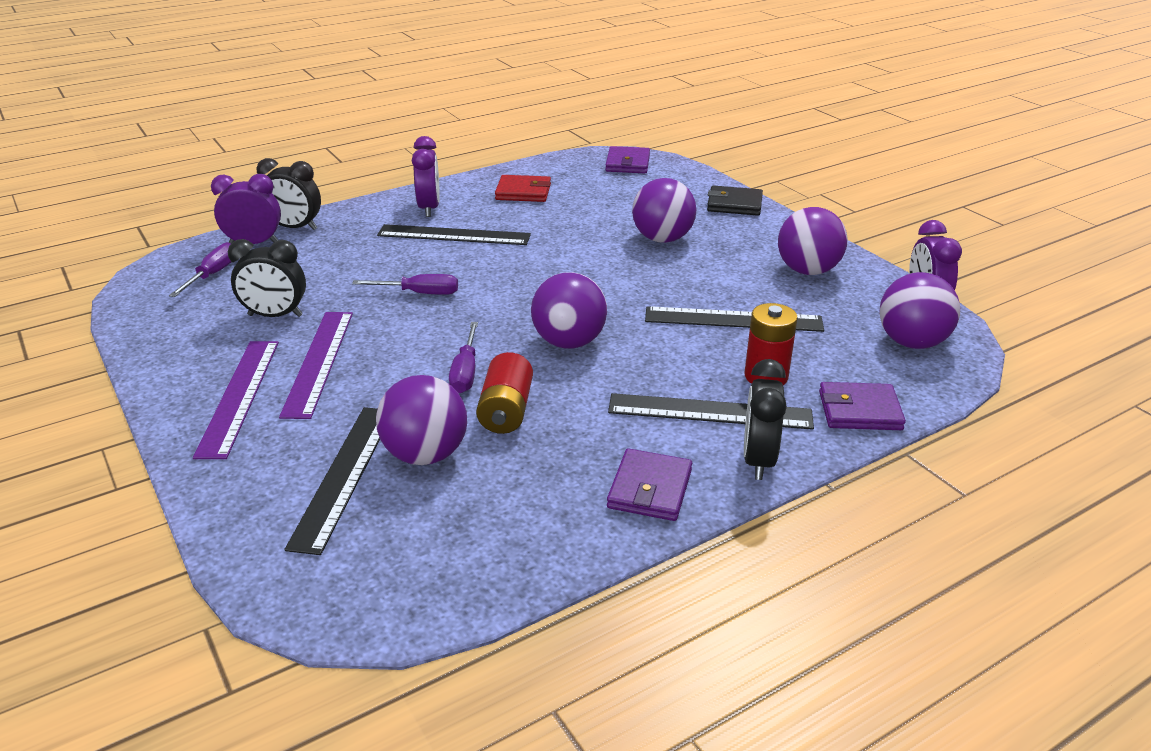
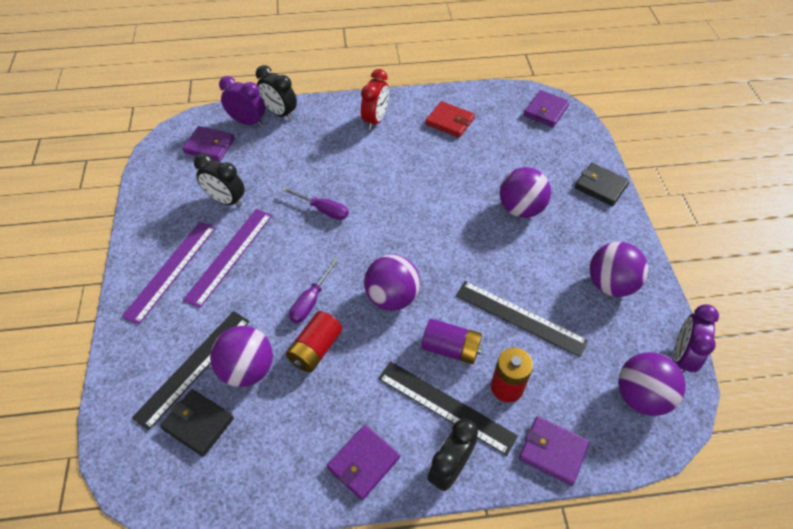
camera: 25 degrees right, 20 degrees up
(213, 274) = (209, 146): purple screwdriver -> purple wallet
(393, 525) = (198, 423): none -> black wallet
(429, 208) = (375, 120): purple clock -> red clock
(454, 235) = (376, 155): black ruler -> none
(675, 364) = (451, 348): none -> purple battery

